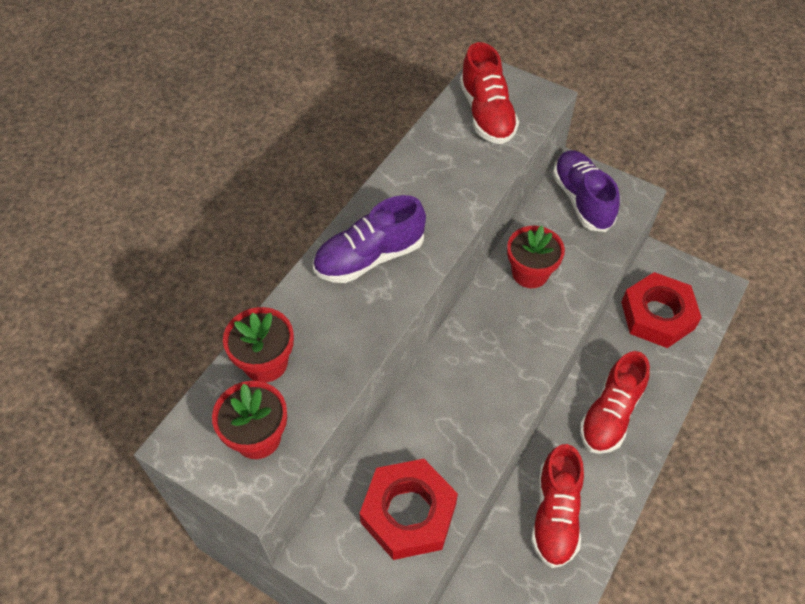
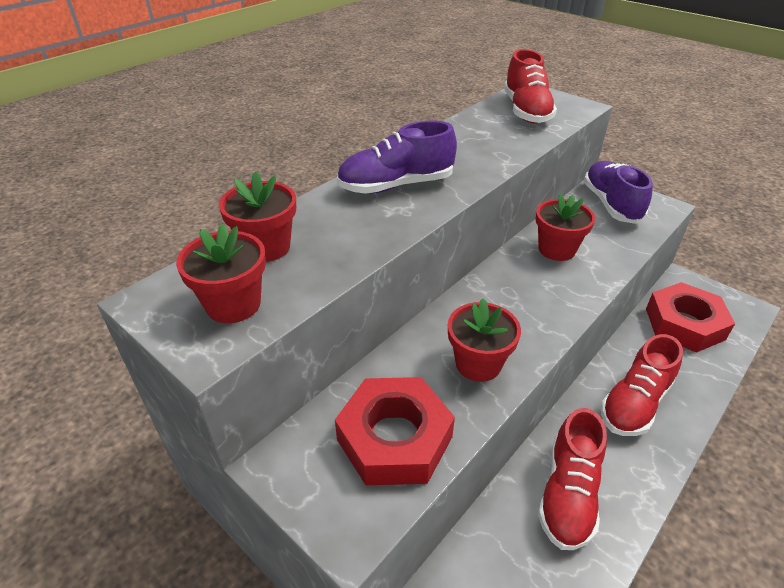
camera: 10 degrees right, 15 degrees down
(469, 425) = (478, 364): none -> red flower pot

